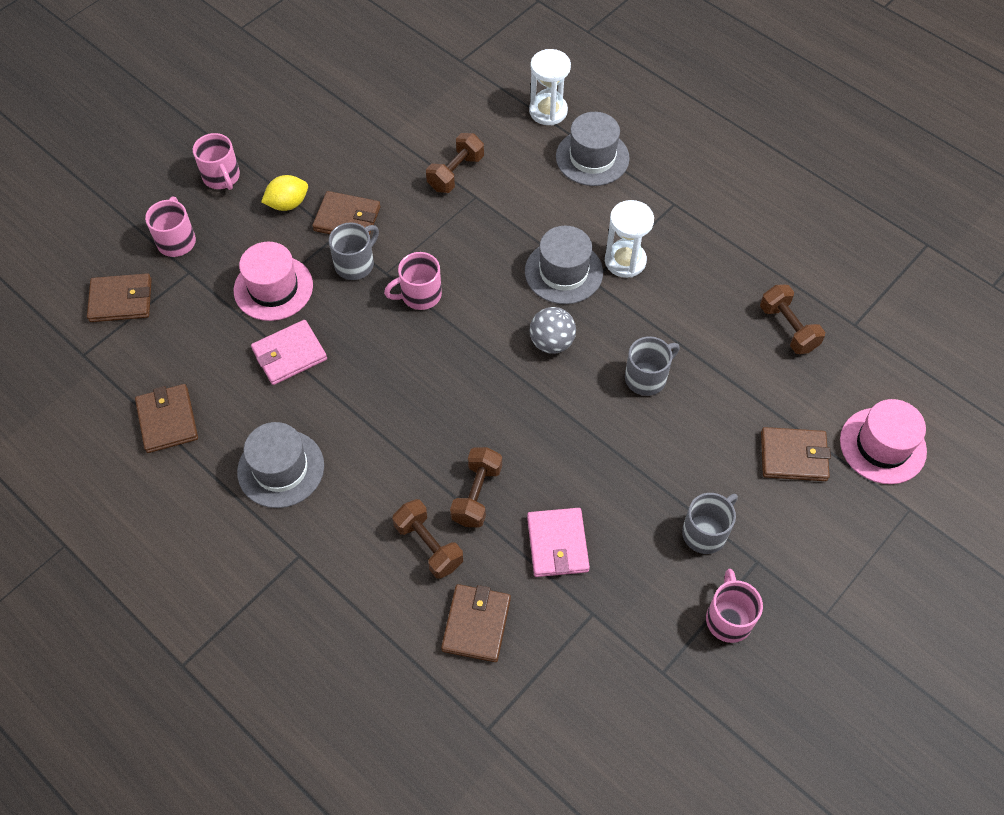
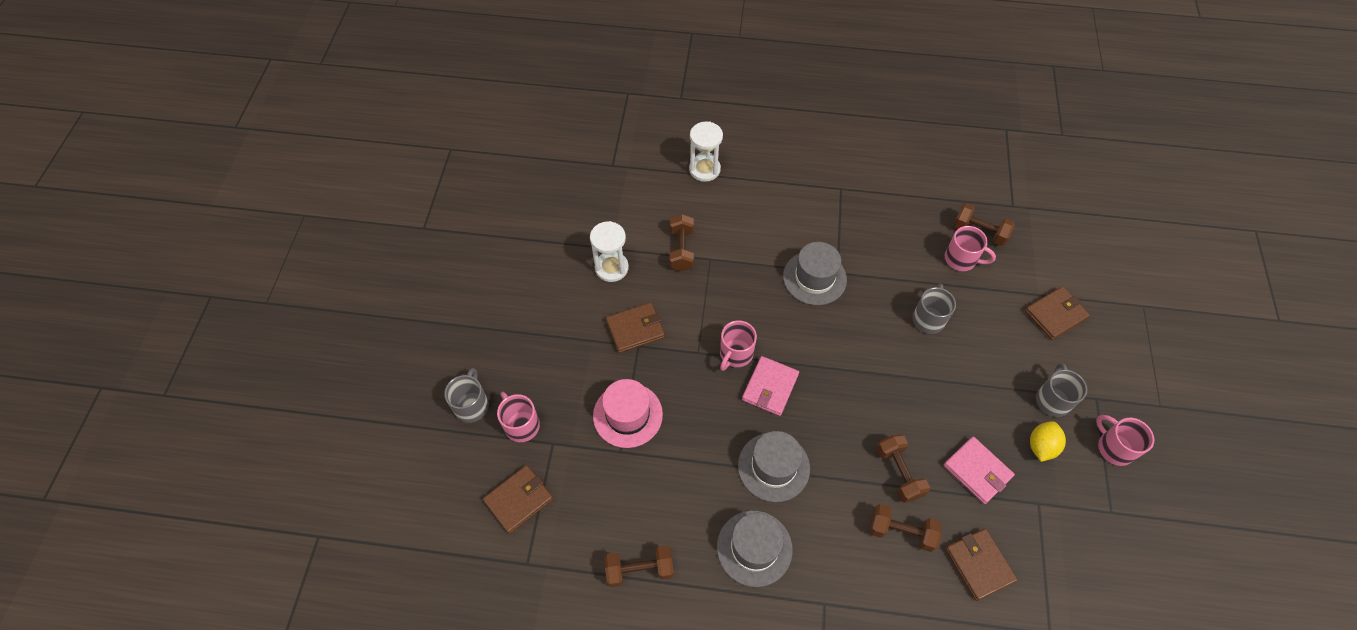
camera: 35 degrees left, 0 degrees up
(167, 420) = (639, 570): brown wallet -> brown dumbbell
(222, 177) = (512, 353): pink mug -> pink mug (961, 259)
(288, 204) = (581, 344): yellow lemon -> yellow lemon (1041, 446)
(289, 354) = (684, 458): pink wallet -> pink wallet (770, 387)
(355, 264) = (671, 359): grey mug -> grey mug (472, 405)
(551, 342) = (850, 332): grey ball -> none
(592, 157) = (762, 186): grey hat -> grey hat (773, 467)
(625, 261) = (845, 246): white hourglass -> white hourglass (611, 268)
(882, 445) = (1095, 275): pink hat -> none

